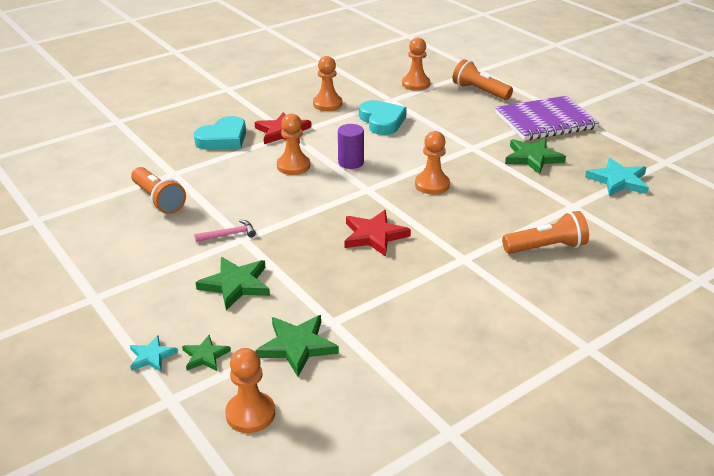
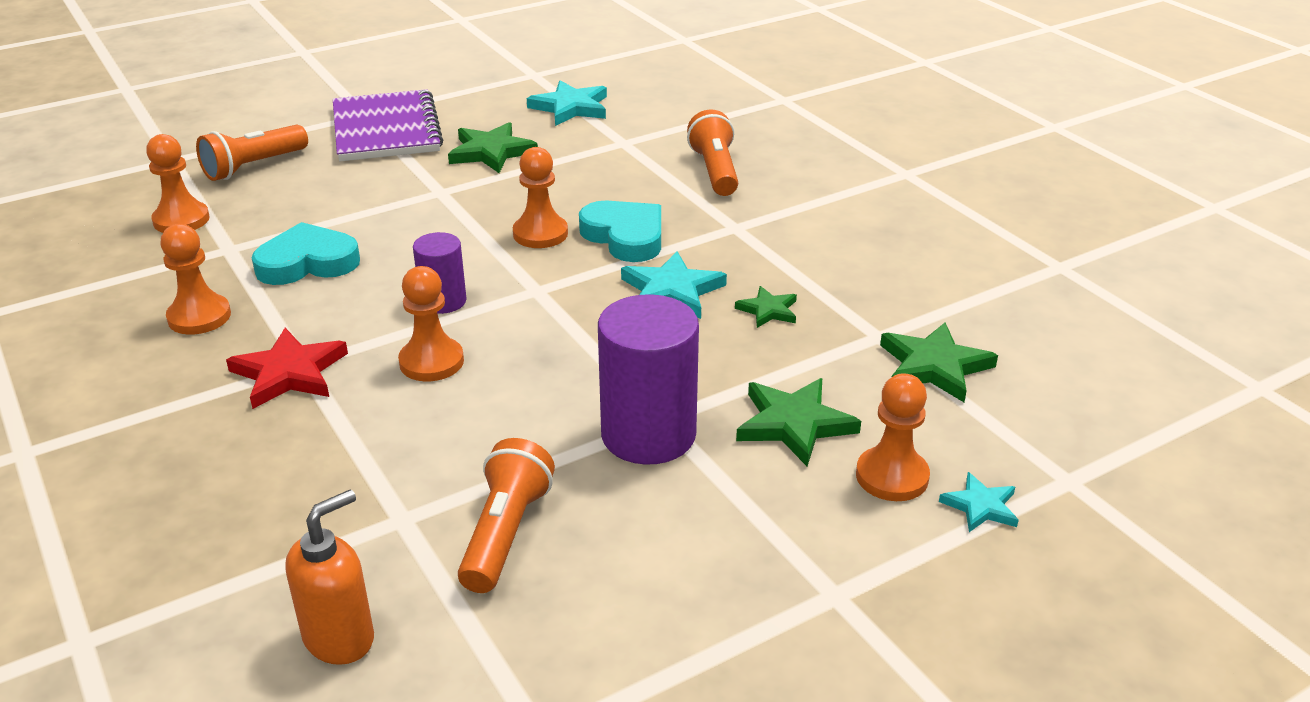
camera: 85 degrees left, 0 degrees up
(104, 169) = (340, 638): none -> orange soap dispenser
(158, 200) = (505, 533): orange flashlight -> orange flashlight turned 45 degrees counterclockwise
(205, 356) = (969, 450): green star -> green star (768, 310)
(223, 139) = (278, 452): turquoise heart -> turquoise heart (625, 236)
(229, 235) = (648, 435): pink hammer -> purple cylinder
(250, 414) = (1074, 406): orange pawn -> orange pawn (892, 476)
(374, 236) = (672, 291): red star -> turquoise star

